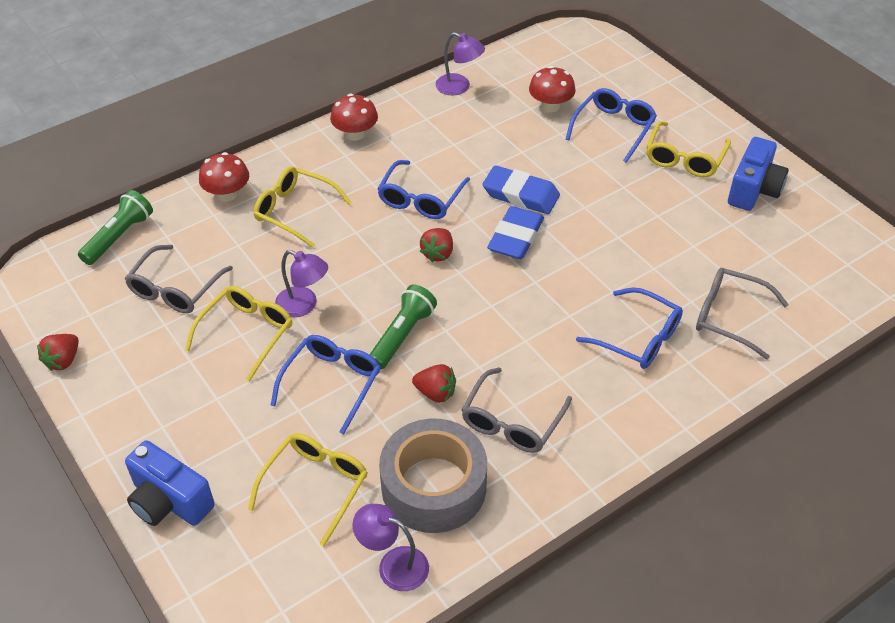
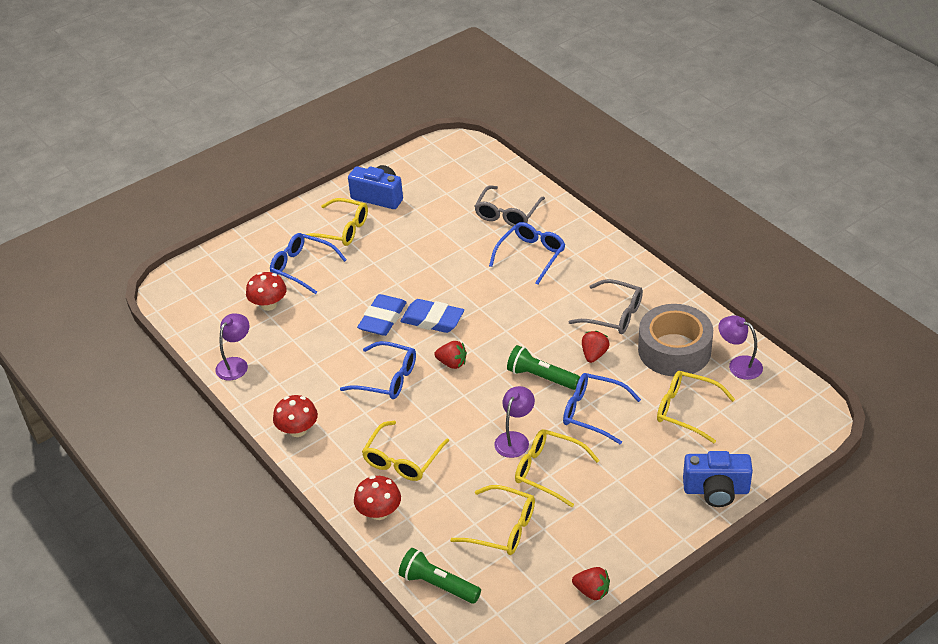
camera: 90 degrees left, 5 degrees down
(169, 501) = (716, 490): blue camera -> blue camera turned 60 degrees clockwise
(175, 289) = (502, 528): grey glasses -> yellow glasses
(393, 565) = (739, 365): purple lamp -> purple lamp turned 105 degrees clockwise

